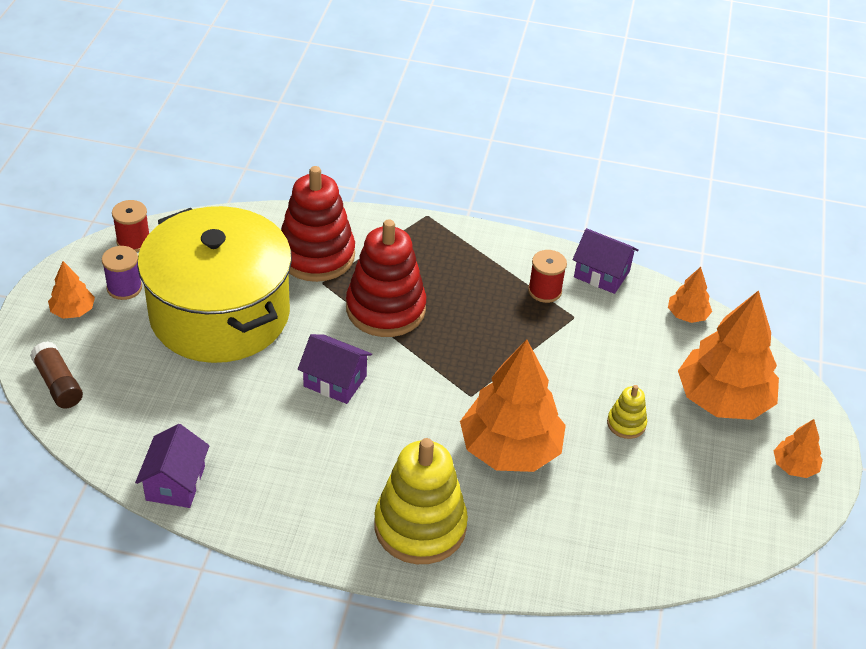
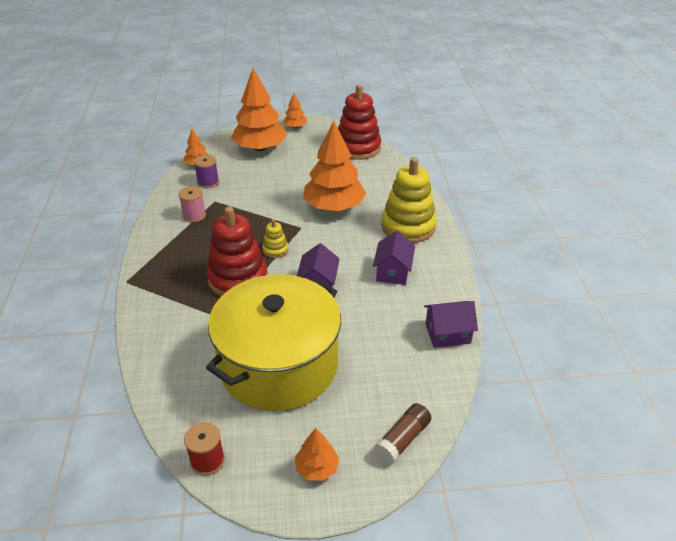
camera: 105 degrees left, 5 degrees down
(124, 288) = (273, 441): purple spool -> purple spool (208, 182)
(316, 255) = (191, 329): red stacking toy -> red stacking toy (357, 148)
(544, 291) = (194, 215): red spool -> pink spool
(601, 274) = (170, 197): purple house -> purple house (393, 272)
(626, 424) = (293, 173): yellow stacking toy -> yellow stacking toy (275, 250)

